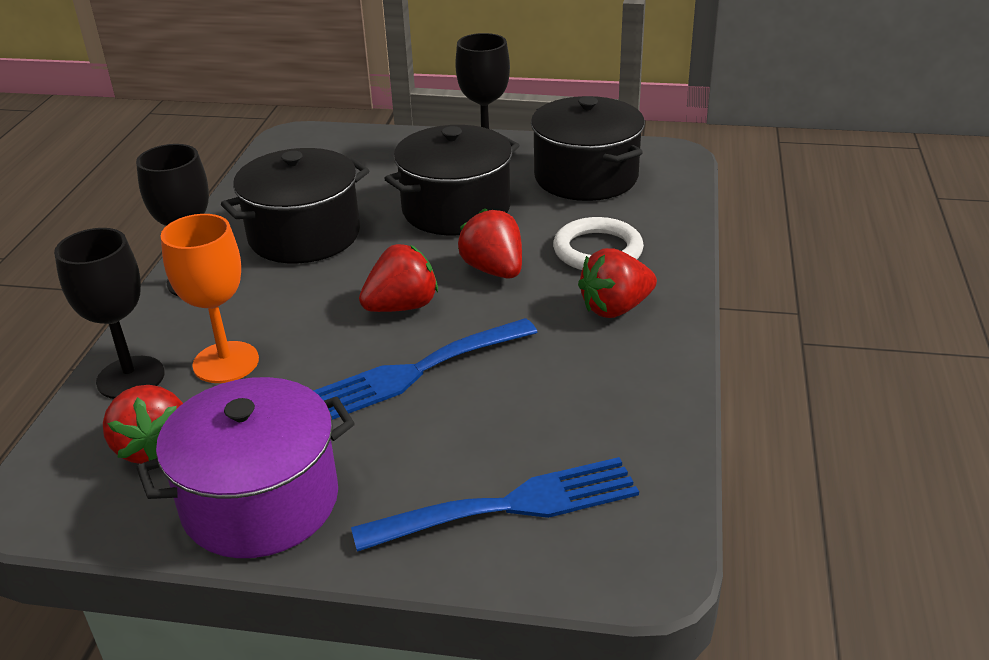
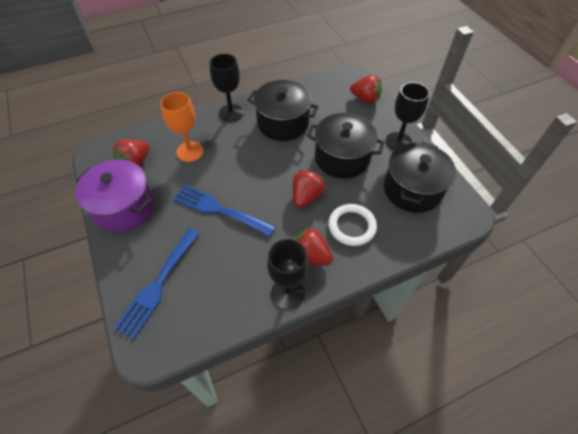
camera: 55 degrees right, 20 degrees up
(130, 378) = (166, 133): black goblet -> black goblet (287, 293)
(402, 306) = (258, 181): red strawberry -> red strawberry (365, 99)
(510, 506) = (158, 284): blue fork -> blue fork turned 75 degrees clockwise

